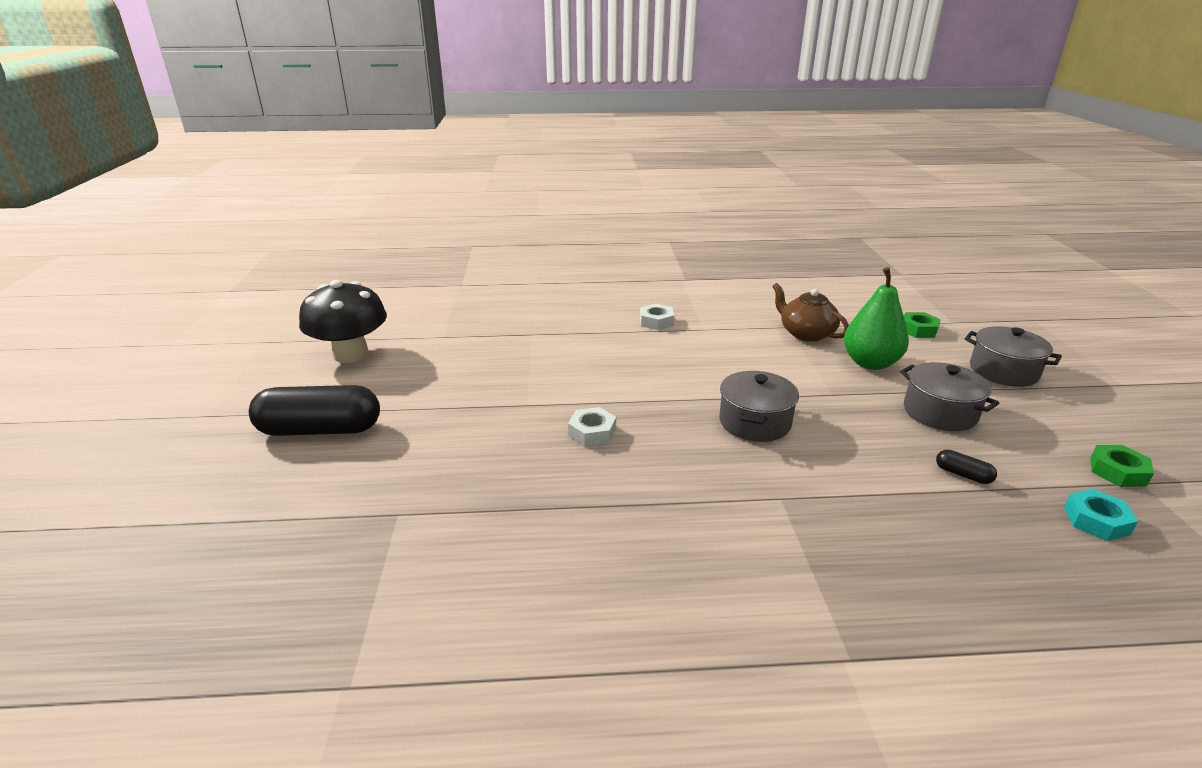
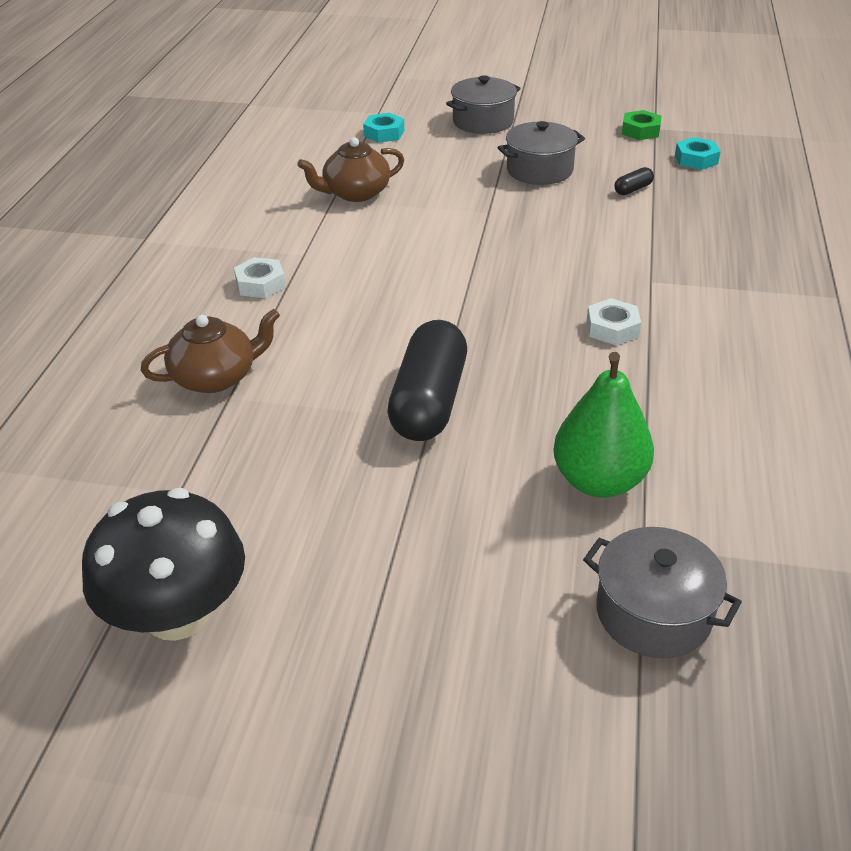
camera: 75 degrees left, 10 degrees up
(320, 430) = (425, 639): black capsule -> black capsule (428, 401)
(549, 327) = (216, 377): none -> brown teapot
(592, 432) = (511, 374): white nut -> white nut (612, 328)
(754, 422) = (525, 266): grey pot -> grey pot (653, 613)
(870, 363) = (438, 176): green pear -> green pear (599, 481)
(918, 330) = (384, 133): green nut -> turquoise nut

